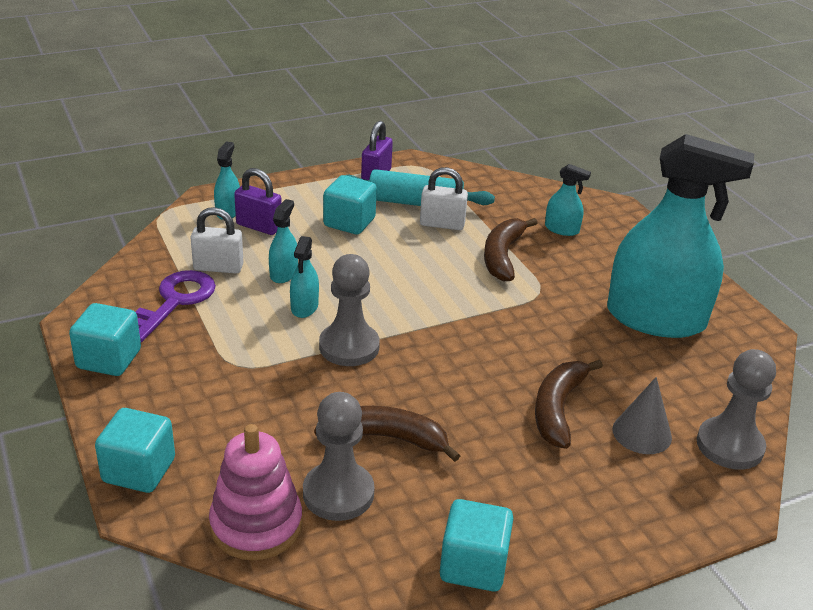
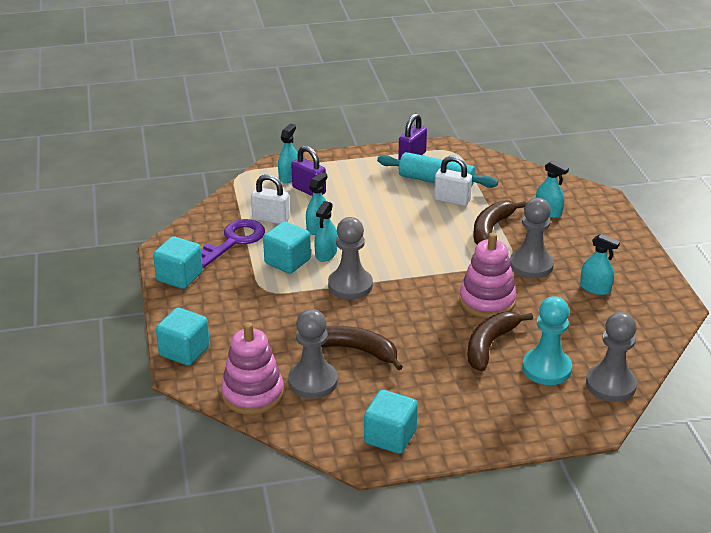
camera: 15 degrees right, 0 degrees up
(349, 222) = (379, 193): turquoise cube -> turquoise cube (287, 261)
(532, 349) = (487, 301): none -> pink stacking toy
(568, 296) = (531, 265): none -> grey pawn
(642, 433) = (546, 368): grey cone -> turquoise pawn
(655, 318) = (595, 288): turquoise spray bottle -> turquoise spray bottle, size x0.41

